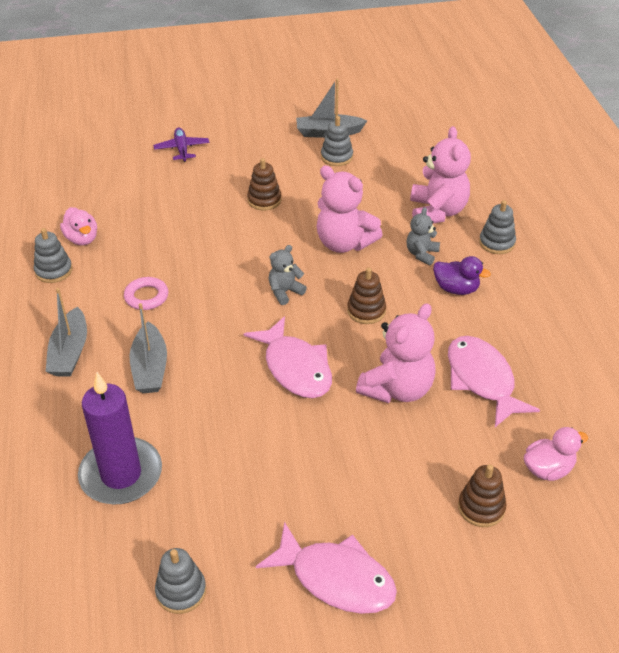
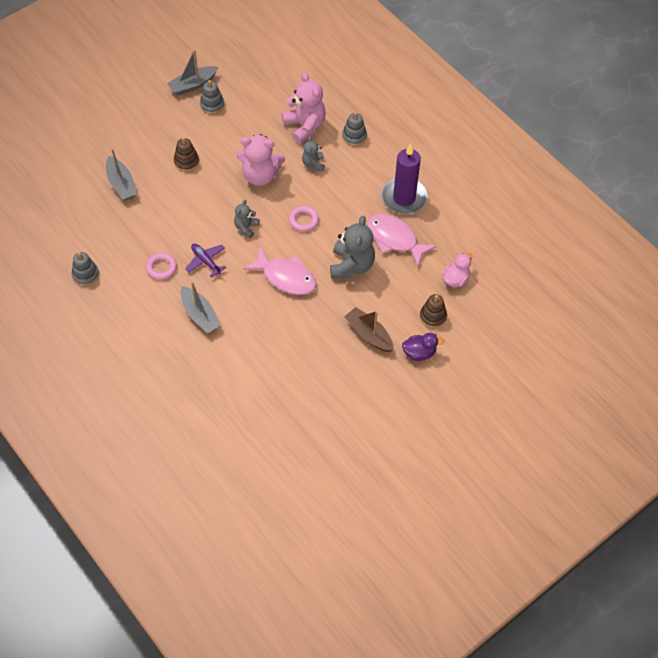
camera: 30 degrees left, 15 degrees up
(70, 352) = (143, 326): grey boat -> grey boat (121, 184)
(82, 239) = (85, 243): pink duck -> none
(121, 474) = (231, 386): purple candle -> purple candle (404, 198)
(181, 591) = (309, 431): grey stacking toy -> none
(182, 149) = (98, 140): purple plane -> purple plane (206, 261)
(336, 578) = (382, 388): pink fish -> none
(365, 491) = (369, 334): none -> brown boat
(366, 311) = (303, 220): brown stacking toy -> pink ring
(397, 389) = (351, 265): pink teddy bear -> grey teddy bear
(456, 289) = (348, 182): purple duck -> purple duck (419, 353)

